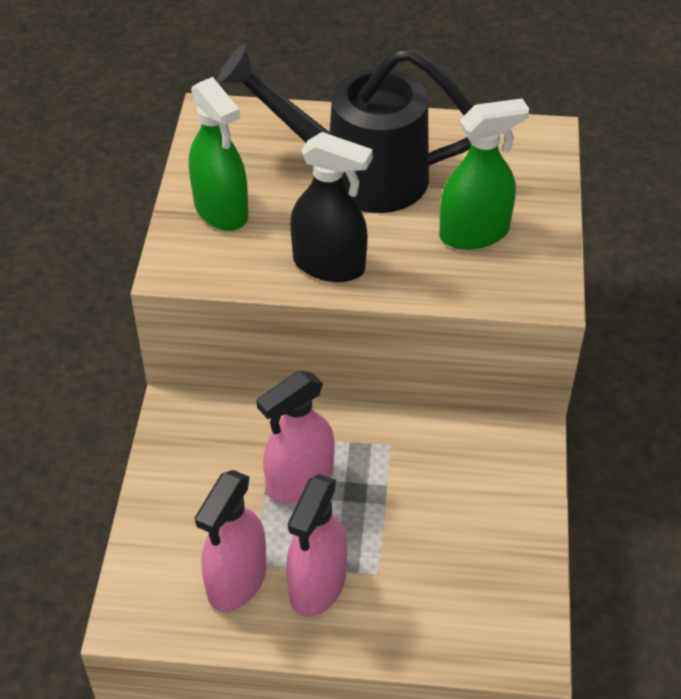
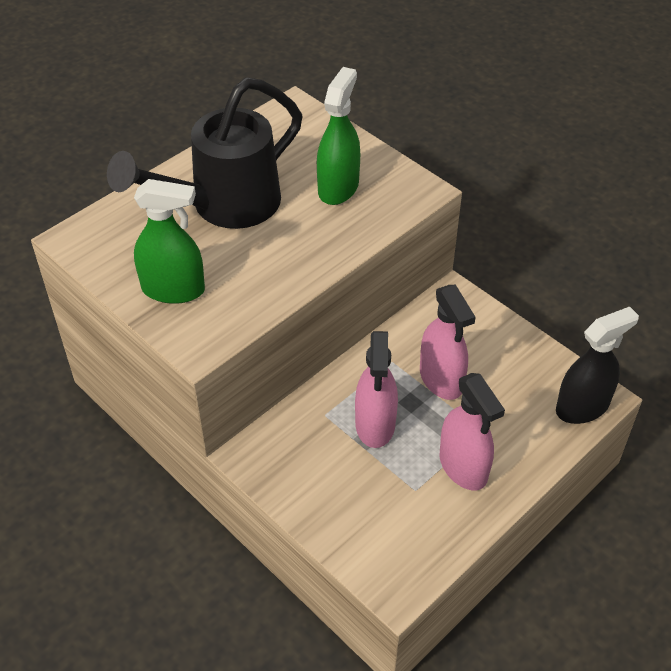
camera: 50 degrees left, 0 degrees up
(237, 581) = (421, 508): pink spray bottle -> pink spray bottle (441, 379)
(329, 265) = (288, 268): black spray bottle -> black spray bottle (582, 407)

